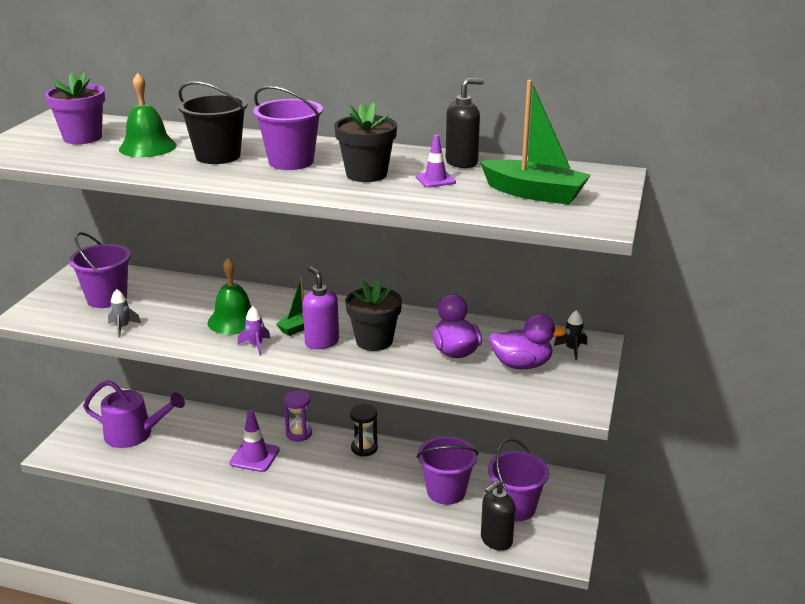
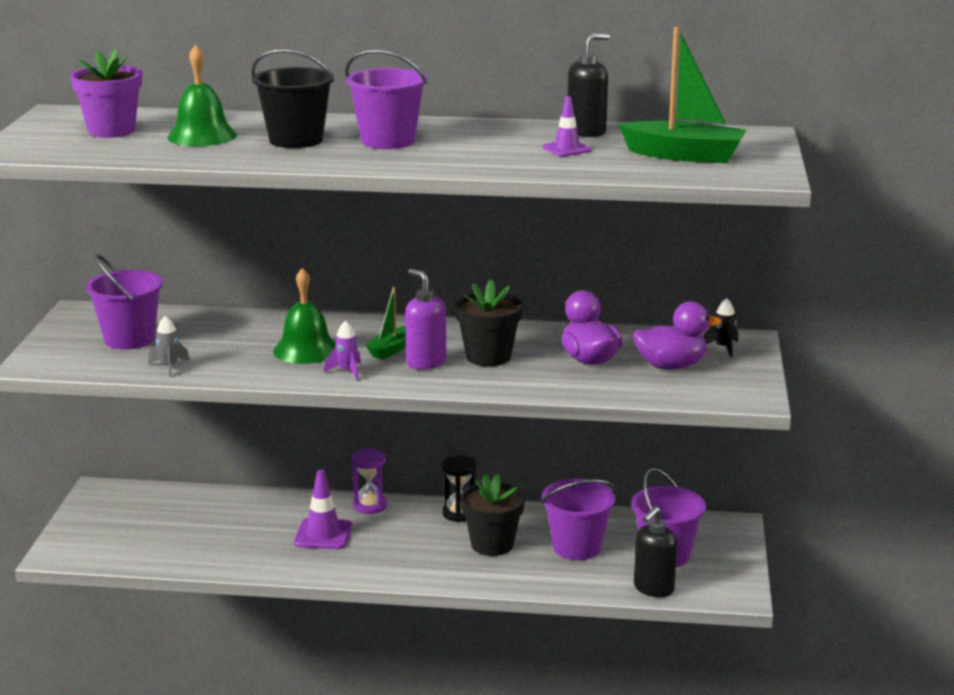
camera: 10 degrees left, 5 degrees down
(134, 434) = (154, 525): purple watering can -> none
(366, 174) = (485, 148): black flower pot -> black flower pot (492, 544)

